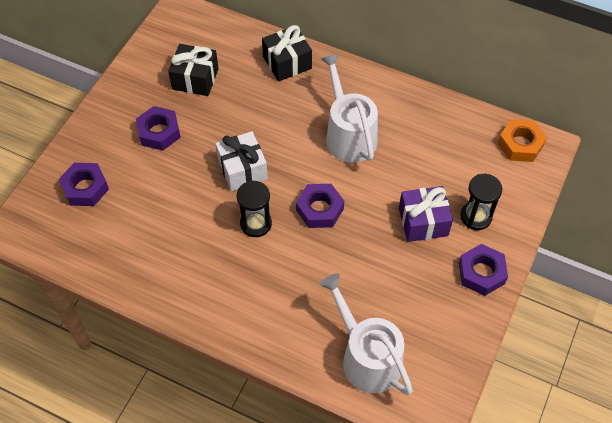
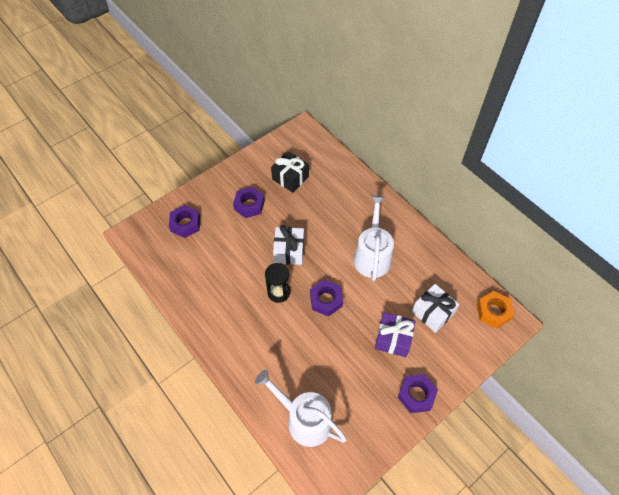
camera: 25 degrees right, 0 degrees up
(287, 63) = (356, 189): black gift -> none
(367, 357) = (304, 419): white watering can -> white watering can turned 45 degrees counterclockwise
(453, 173) = (432, 313): none -> white gift
(476, 217) = (433, 351): black hourglass -> none

